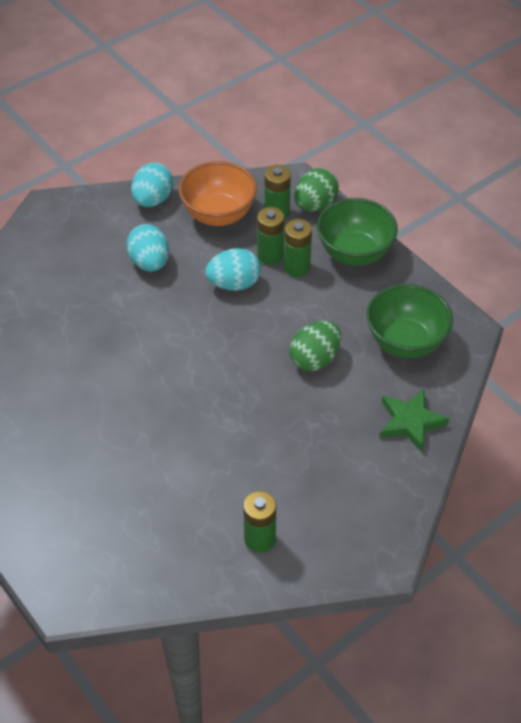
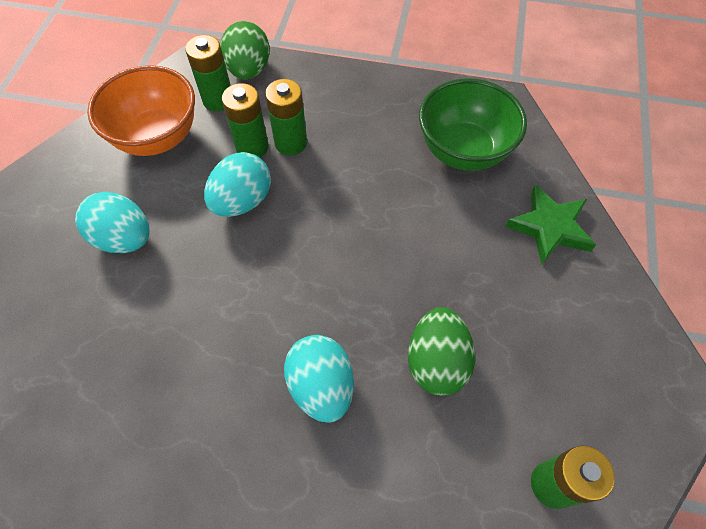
camera: 40 degrees left, 10 degrees up
(153, 200) = (66, 165): turquoise egg -> turquoise egg (321, 386)
(315, 359) = (401, 226): green egg -> green egg (436, 362)
(354, 253) = (332, 94): green bowl -> none

